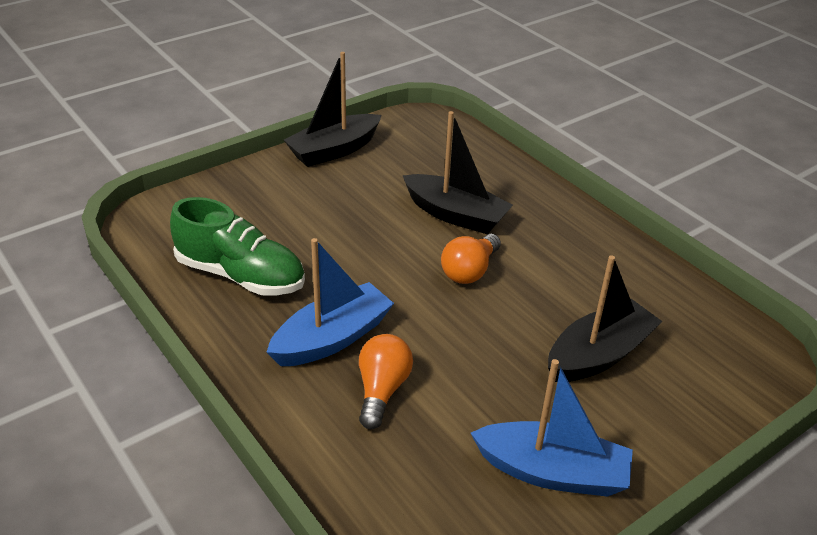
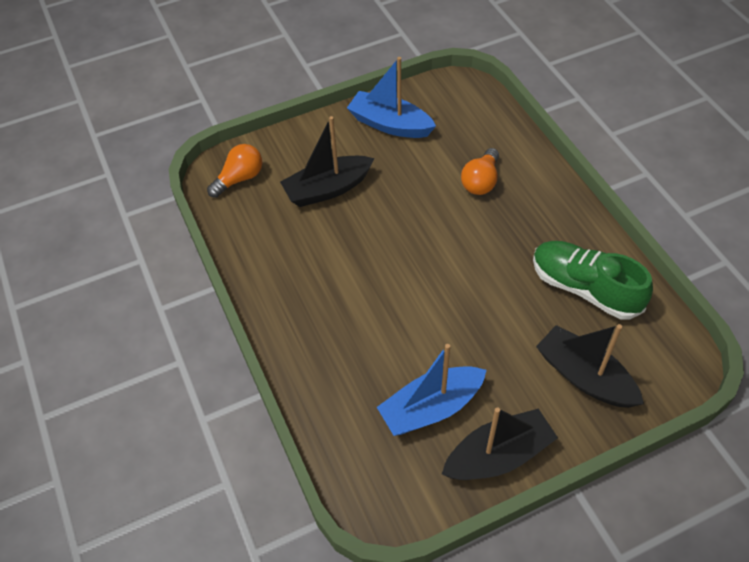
camera: 165 degrees left, 15 degrees up
(332, 338) = (512, 222): blue boat -> blue boat (431, 408)
(455, 215) = (389, 337): black boat -> black boat (584, 376)
(469, 271) = (395, 271): orange light bulb -> orange light bulb (239, 179)

